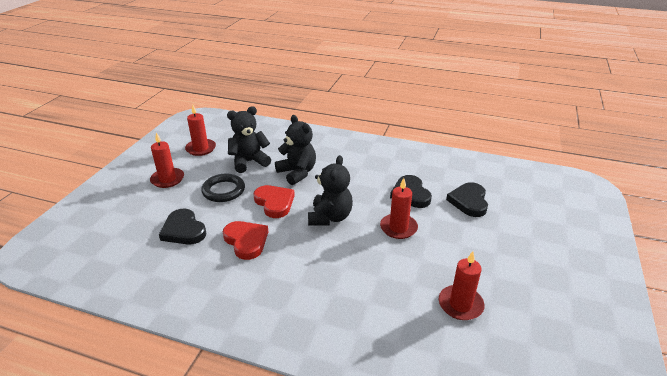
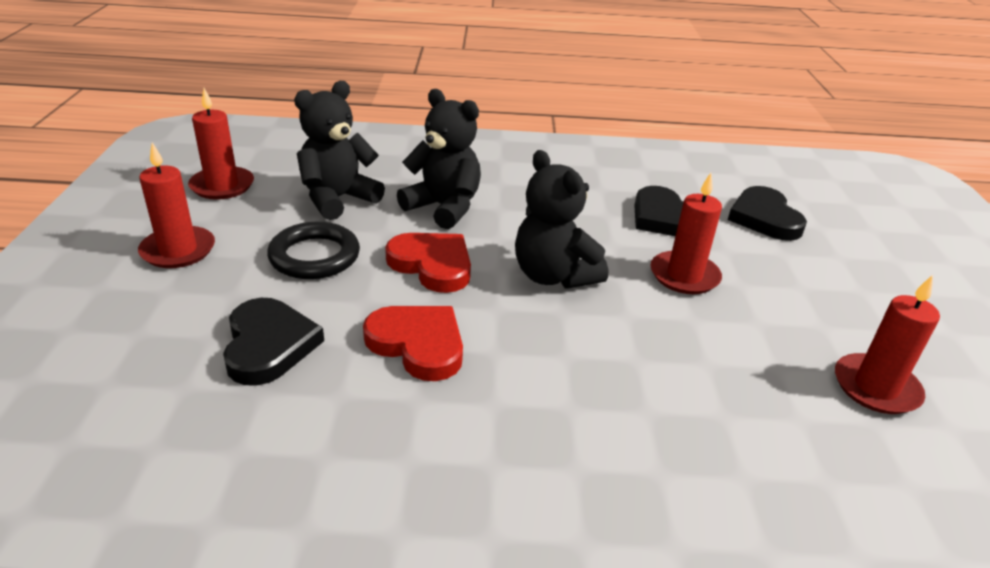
camera: 20 degrees left, 0 degrees up
(183, 230) = (269, 345): black heart -> black heart turned 135 degrees counterclockwise
(330, 217) = (553, 276): black teddy bear -> black teddy bear turned 150 degrees clockwise

